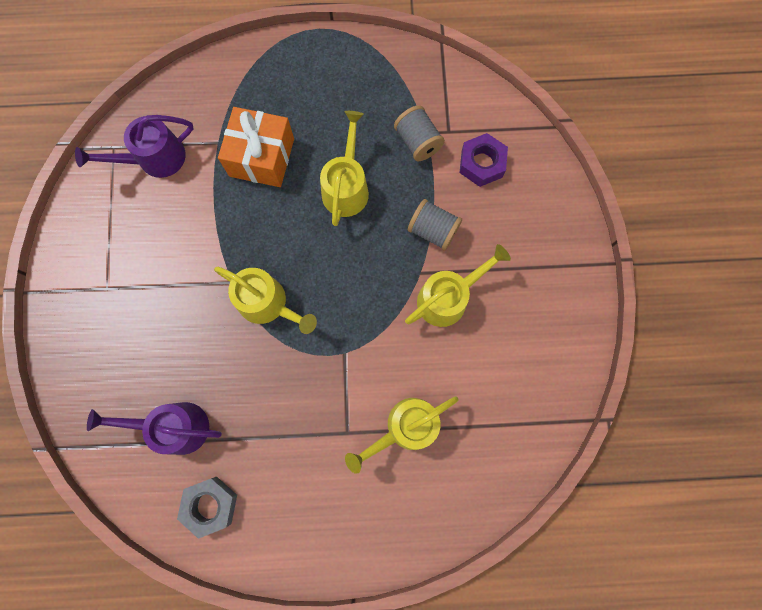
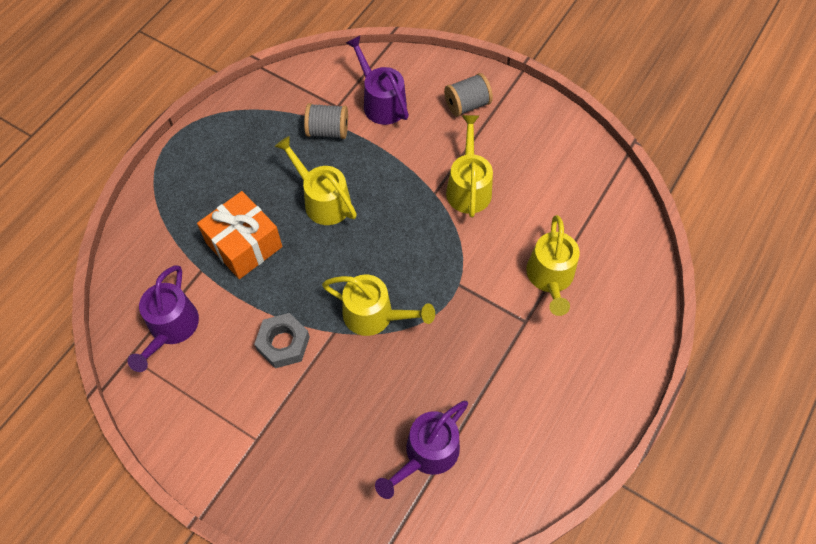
camera: 55 degrees left, 15 degrees down
(210, 505) = (515, 464): grey nut -> grey nut (283, 343)
(268, 304) = (375, 315): yellow watering can -> yellow watering can turned 45 degrees clockwise
(433, 230) = (407, 164): grey spool -> grey spool (467, 104)
(481, 163) = (381, 102): purple nut -> purple watering can

